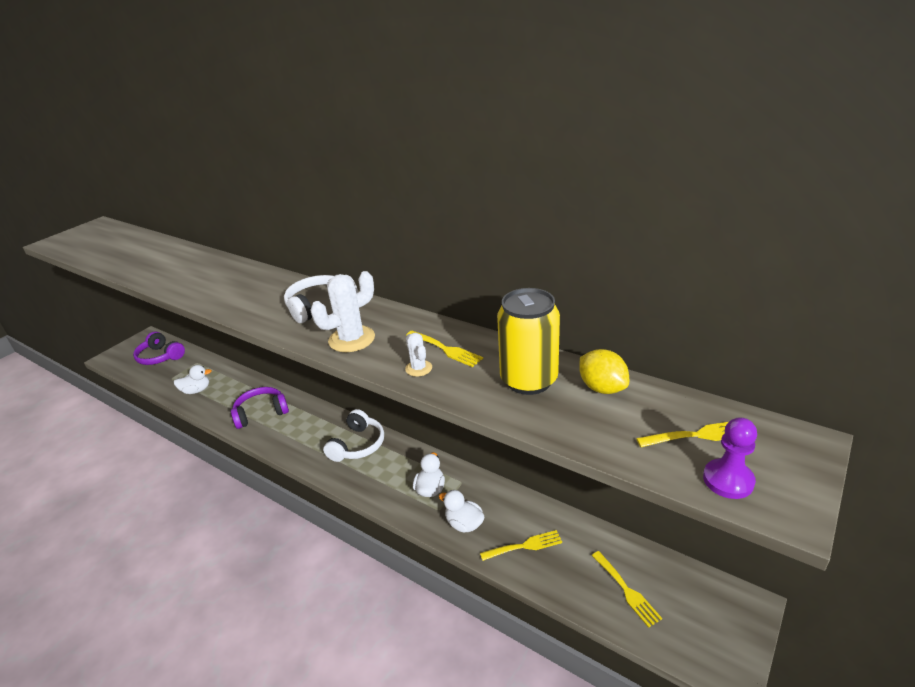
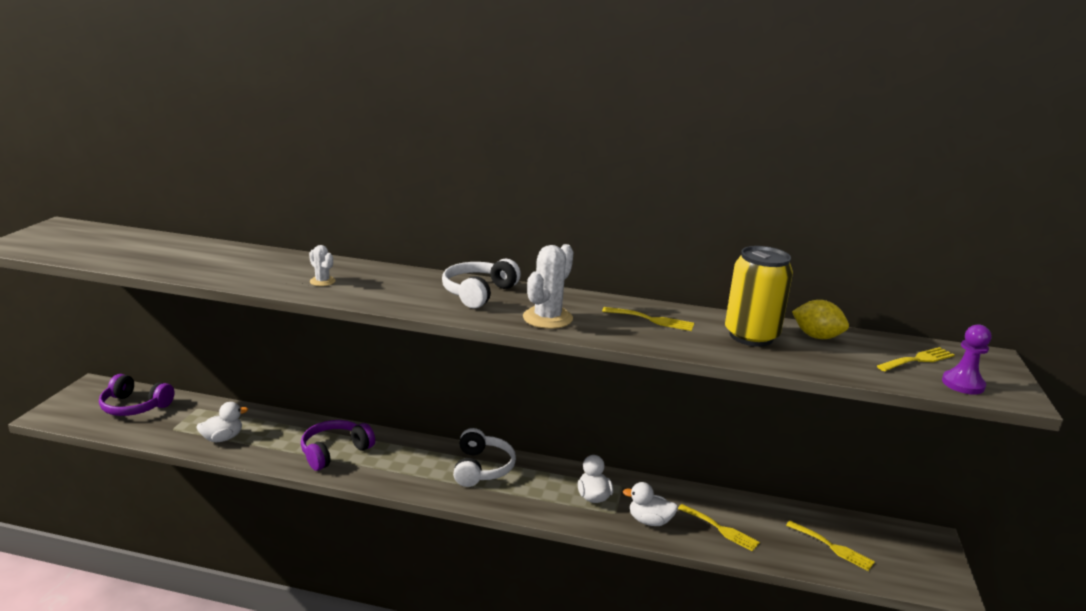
camera: 25 degrees left, 10 degrees down
(418, 368) = (642, 335): white cactus -> white cactus (322, 281)
(525, 546) = (721, 529): yellow fork -> yellow fork turned 75 degrees clockwise

